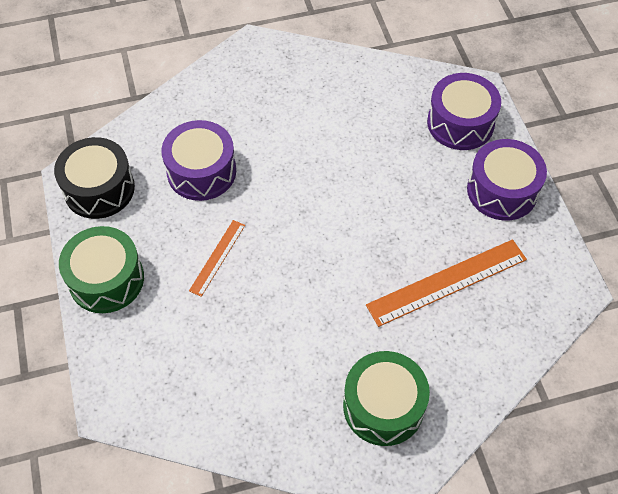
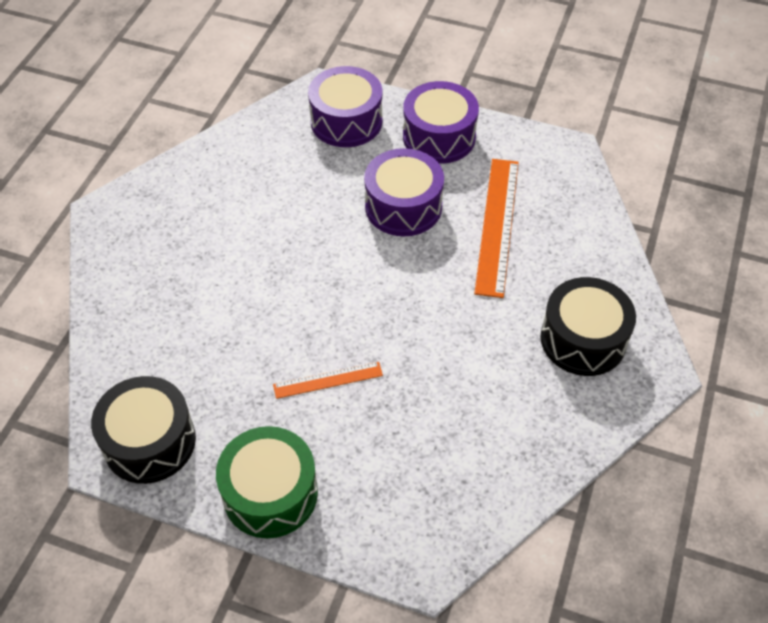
camera: 55 degrees left, 5 degrees down
(201, 171) = (215, 339): purple drum -> purple drum (403, 206)
(217, 257) = (328, 380): orange ruler -> orange ruler turned 75 degrees counterclockwise
(383, 406) = (583, 339): green drum -> black drum

